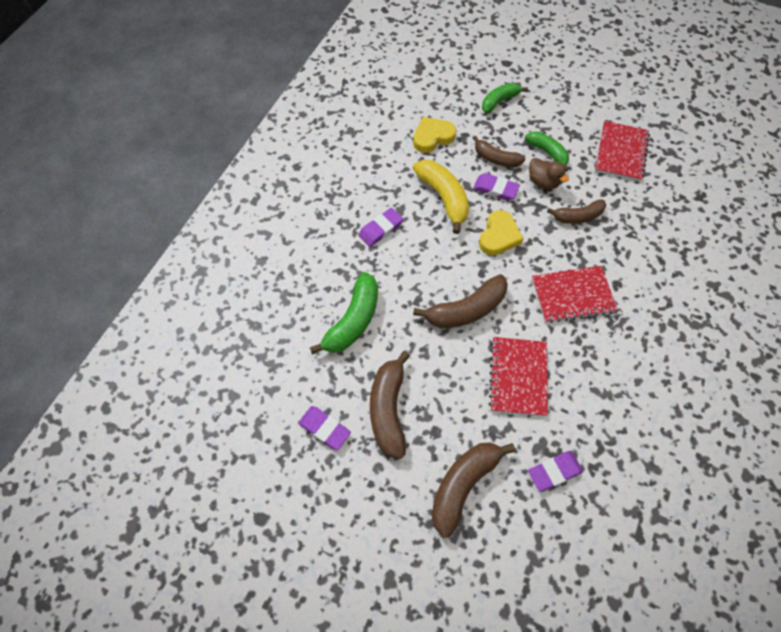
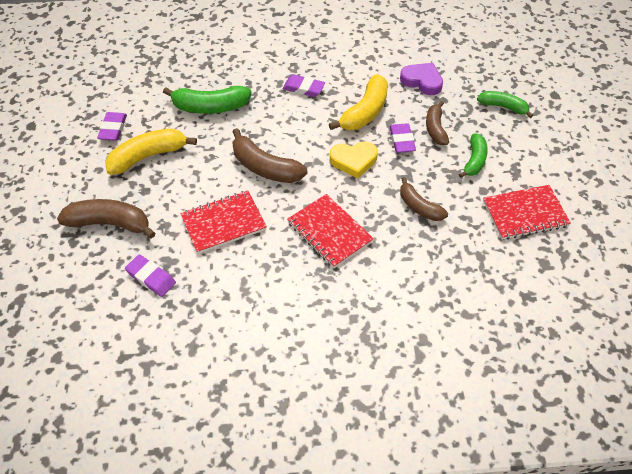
camera: 60 degrees right, 10 degrees down
(388, 409) = (148, 156): brown banana -> yellow banana
(432, 137) = (422, 81): yellow heart -> purple heart
(543, 182) = (437, 169): brown duck -> none

